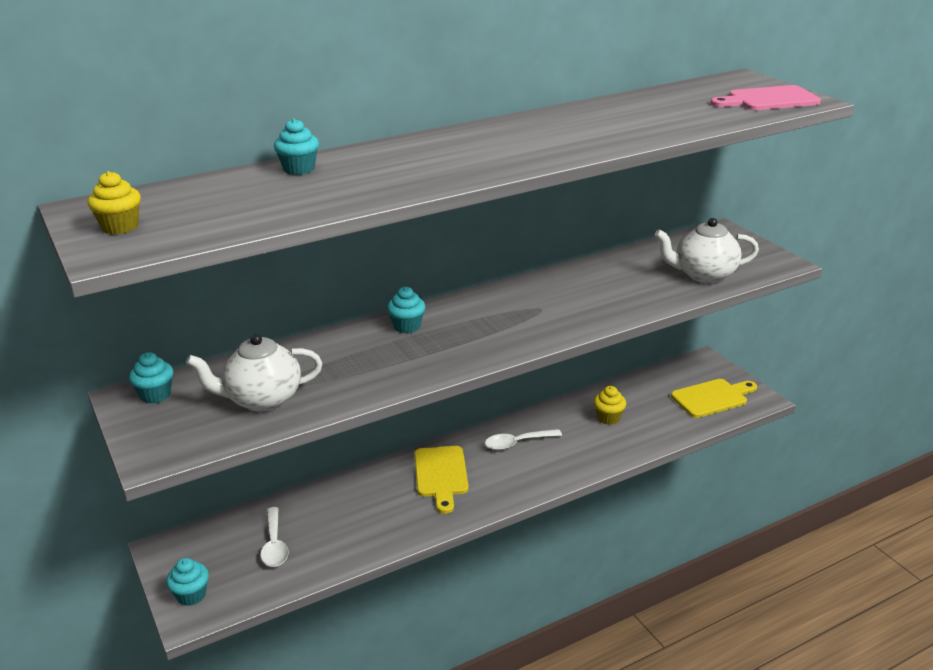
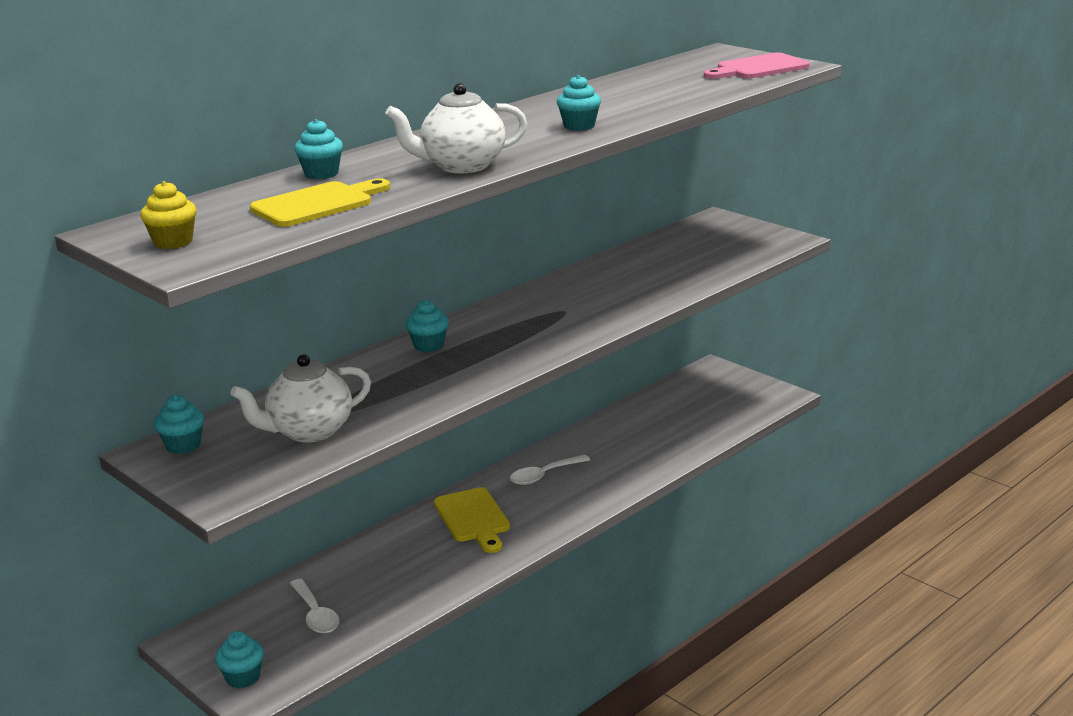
camera: 15 degrees left, 5 degrees down
(560, 145) = (579, 126): none -> turquoise cupcake
(608, 418) = (632, 436): yellow cupcake -> none
(703, 275) = (716, 259): white teapot -> white teapot (461, 166)
(712, 398) = (734, 401): yellow cutting board -> yellow cutting board (317, 204)

